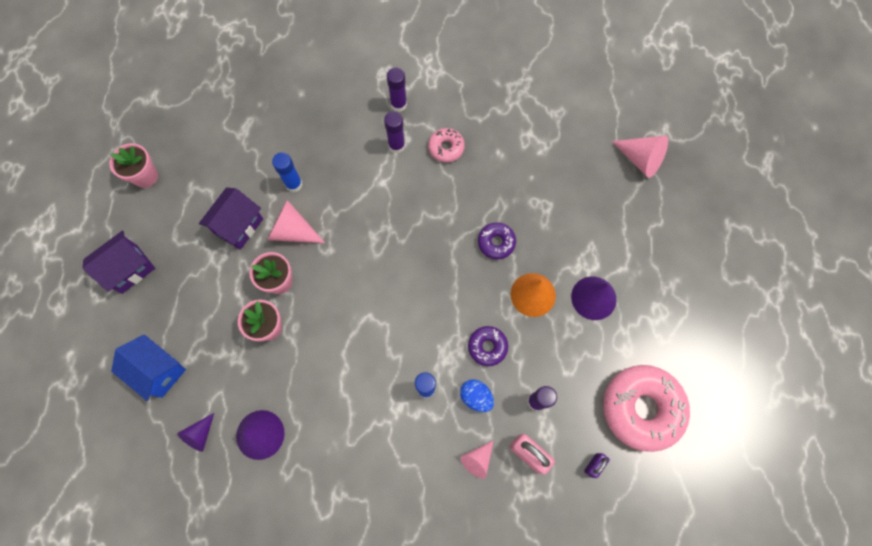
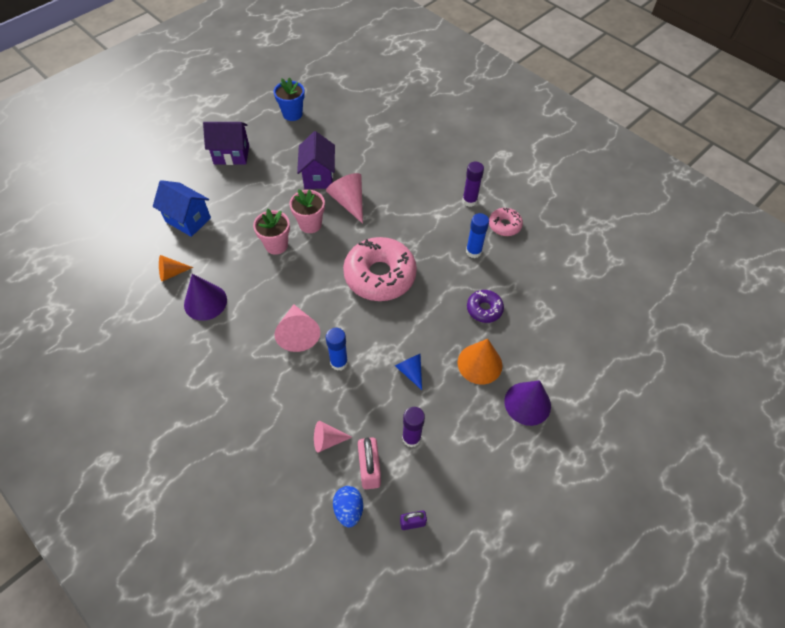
camera: 40 degrees right, 15 degrees down
(145, 176) = (292, 114): pink flower pot -> blue flower pot
(159, 371) = (188, 220): blue house -> blue house turned 45 degrees counterclockwise
(200, 434) = (172, 273): purple cone -> orange cone
(239, 226) = (318, 176): purple house -> purple house turned 75 degrees counterclockwise
(294, 184) = (377, 177): blue glue stick -> blue glue stick (473, 251)
(398, 104) = (495, 178): purple glue stick -> none
(476, 397) = (369, 397): blue egg -> blue egg (349, 509)
(487, 347) = (410, 371): purple donut -> blue cone
(640, 159) = (659, 337): pink cone -> pink cone (298, 333)
(641, 408) = (493, 515): pink donut -> pink donut (380, 275)

